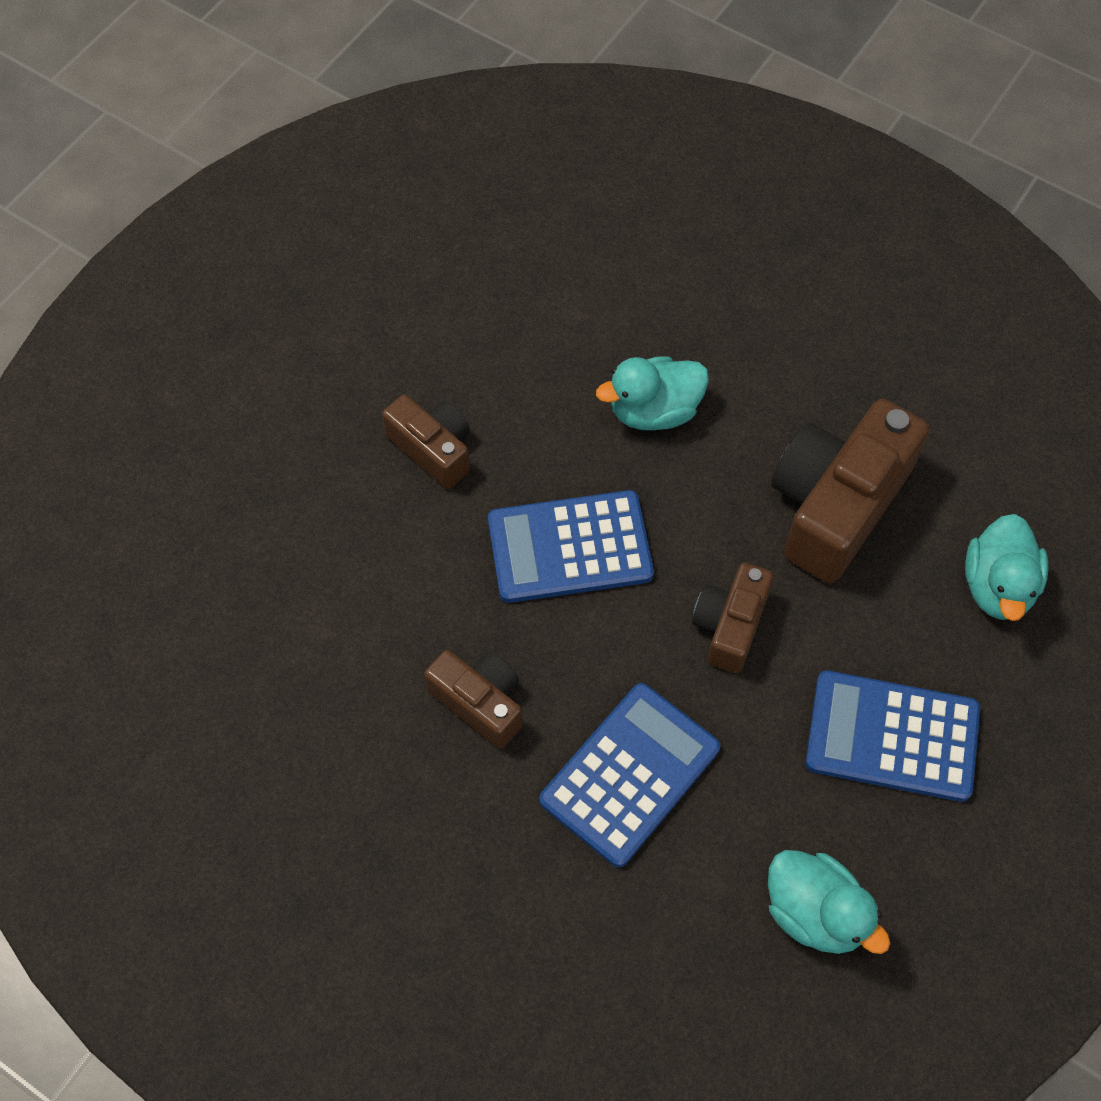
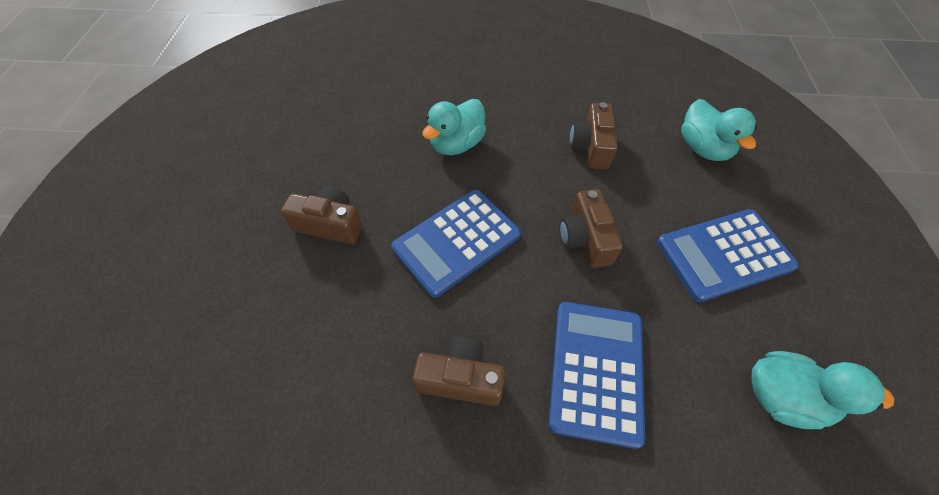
camera: 30 degrees left, 5 degrees down
(836, 505) = (591, 147): brown camera -> brown camera, size x0.56

